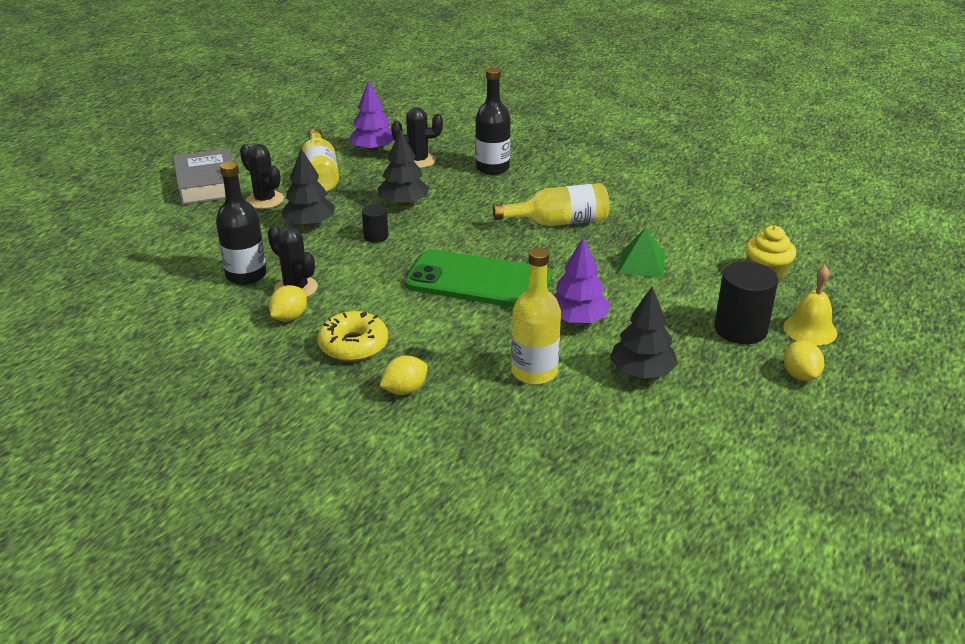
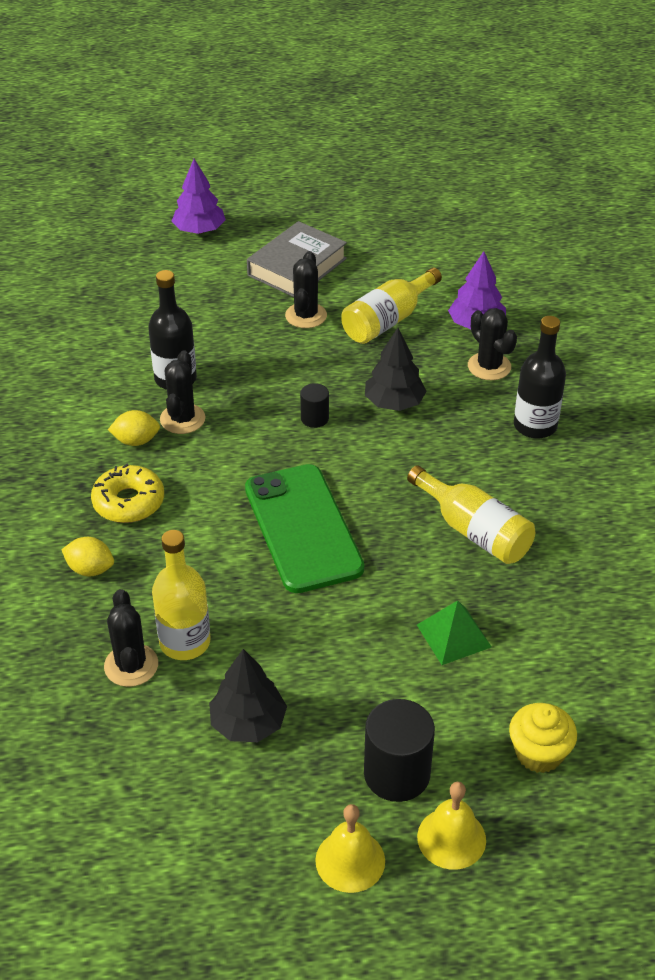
camera: 55 degrees right, 10 degrees up
(309, 224) = (293, 366): black tree -> none
(531, 406) = (131, 665): none -> black cactus
(577, 320) = (299, 633): purple tree -> purple tree (199, 230)
(800, 375) = (350, 860): yellow lemon -> yellow bell

